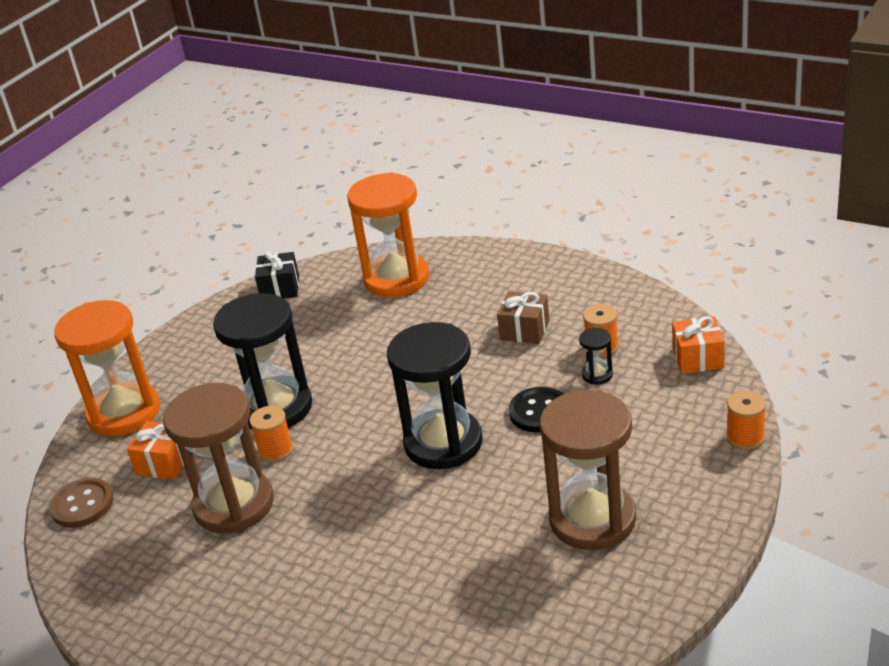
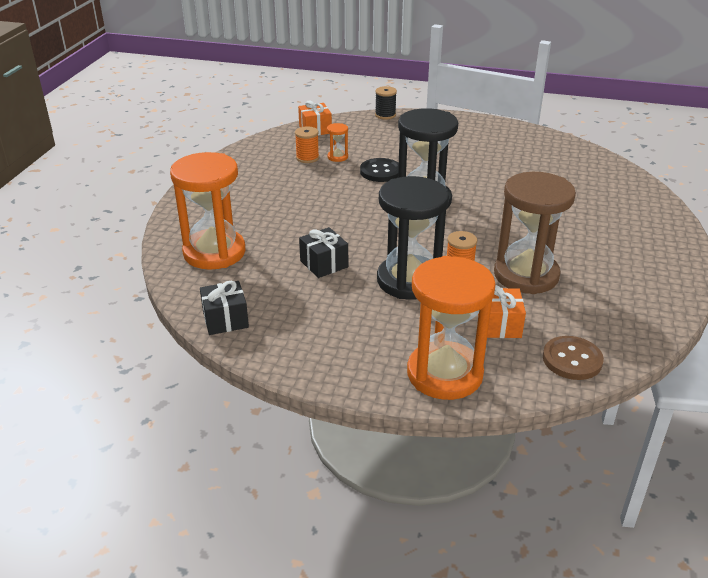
camera: 110 degrees left, 0 degrees up
(338, 349) = (324, 264): none -> black gift
(524, 330) = (289, 186): brown gift -> none
(592, 519) = (469, 148): brown hourglass -> none
(597, 375) = (337, 157): black hourglass -> orange hourglass
(745, 437) = (385, 115): orange spool -> black spool

